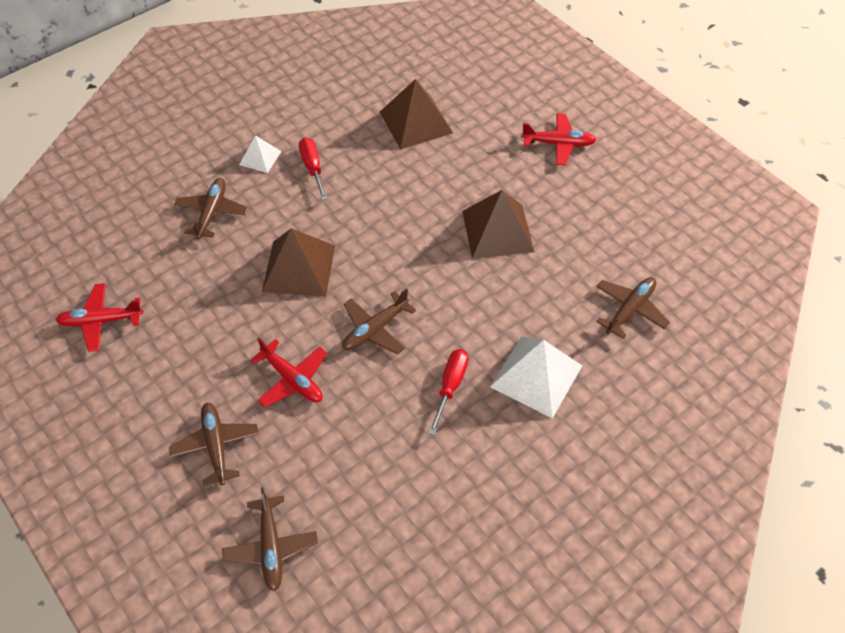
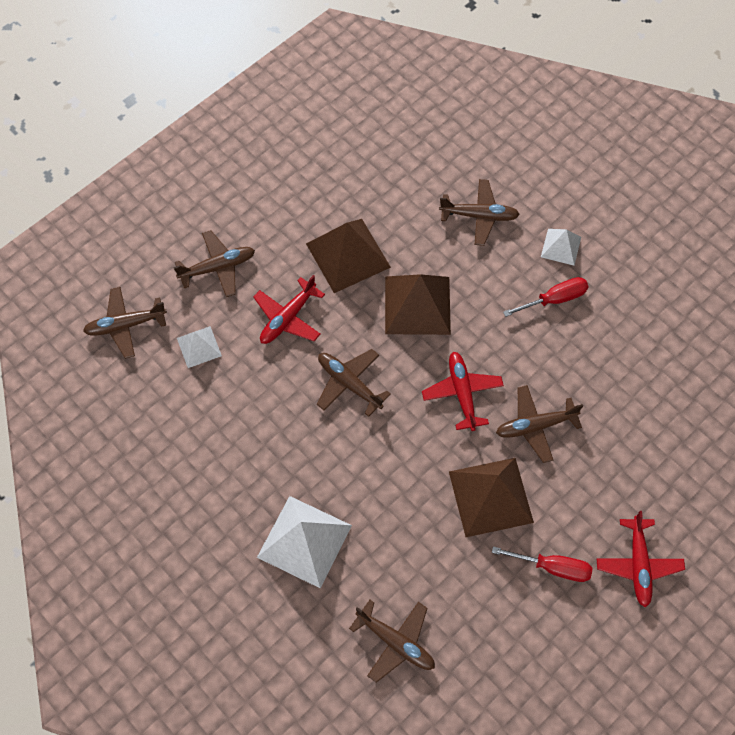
camera: 85 degrees right, 10 degrees up
(100, 321) = (340, 152): red plane -> red plane (462, 393)
(312, 467) = (199, 347): none -> white pyramid
(415, 122) = (644, 398): brown pyramid -> brown pyramid (348, 255)
(434, 194) = (535, 426): none -> brown plane
(450, 386) = (287, 459): red screwdriver -> red screwdriver (552, 567)

